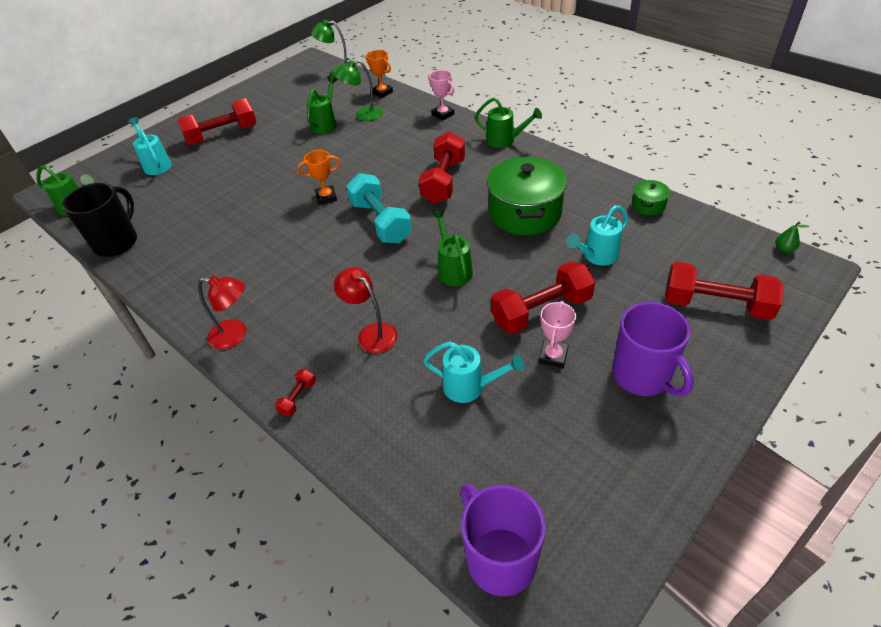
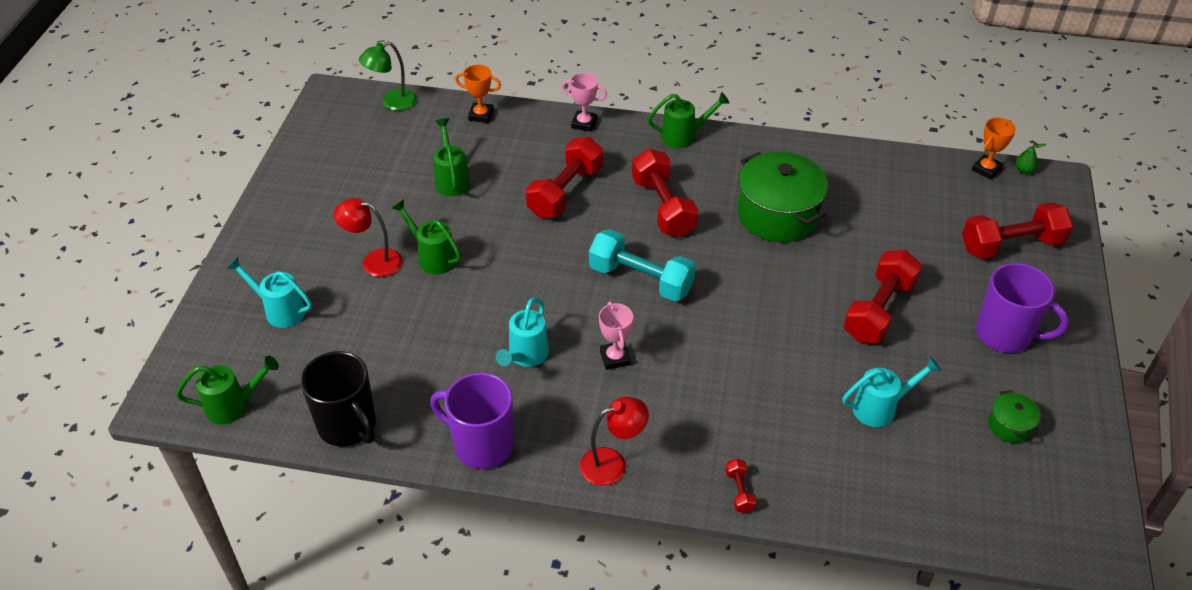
camera: 35 degrees left, 0 degrees up
(117, 242) = (348, 426): black mug -> black mug turned 150 degrees clockwise
(222, 135) = (328, 240): red dumbbell -> red dumbbell (565, 192)
(326, 197) = (550, 273): orange trophy -> orange trophy (986, 169)
(363, 115) = (488, 154): green lamp -> none
(371, 333) = (747, 399): red lamp -> red lamp (374, 261)
(453, 269) = (763, 302): green watering can -> green watering can (433, 257)
(499, 558) = (1022, 531): purple mug -> purple mug (482, 445)
(553, 356) = (923, 348): pink trophy -> pink trophy (615, 358)
(596, 256) = (880, 236): turquoise watering can -> turquoise watering can (525, 356)
(648, 205) = (882, 165): green pot -> green pot (1009, 425)

